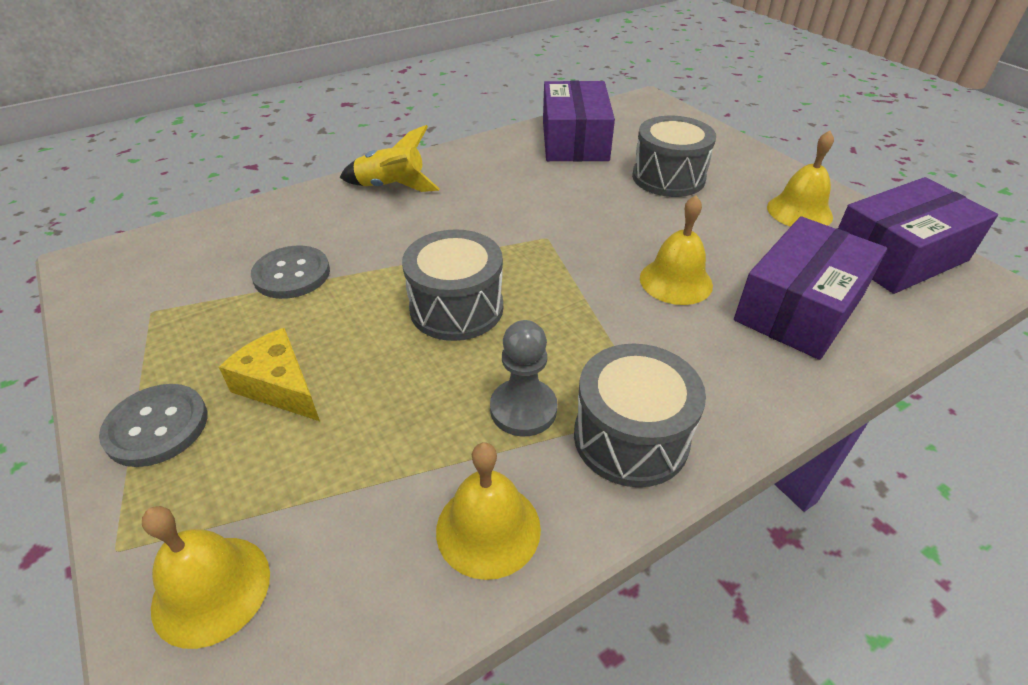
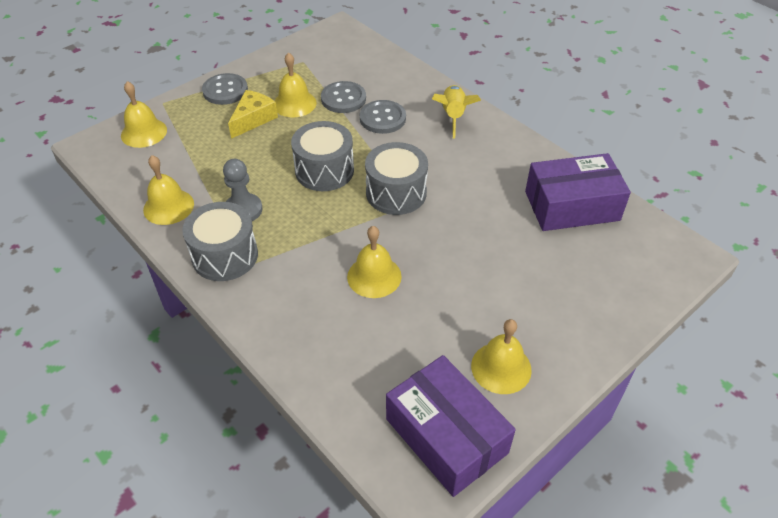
camera: 80 degrees right, 5 degrees up
(267, 329) = (294, 103): none -> yellow bell
(363, 242) = (382, 118): none -> grey button
(668, 177) = (528, 272): grey drum -> grey drum (396, 193)
(799, 307) = (356, 350): purple box -> none

